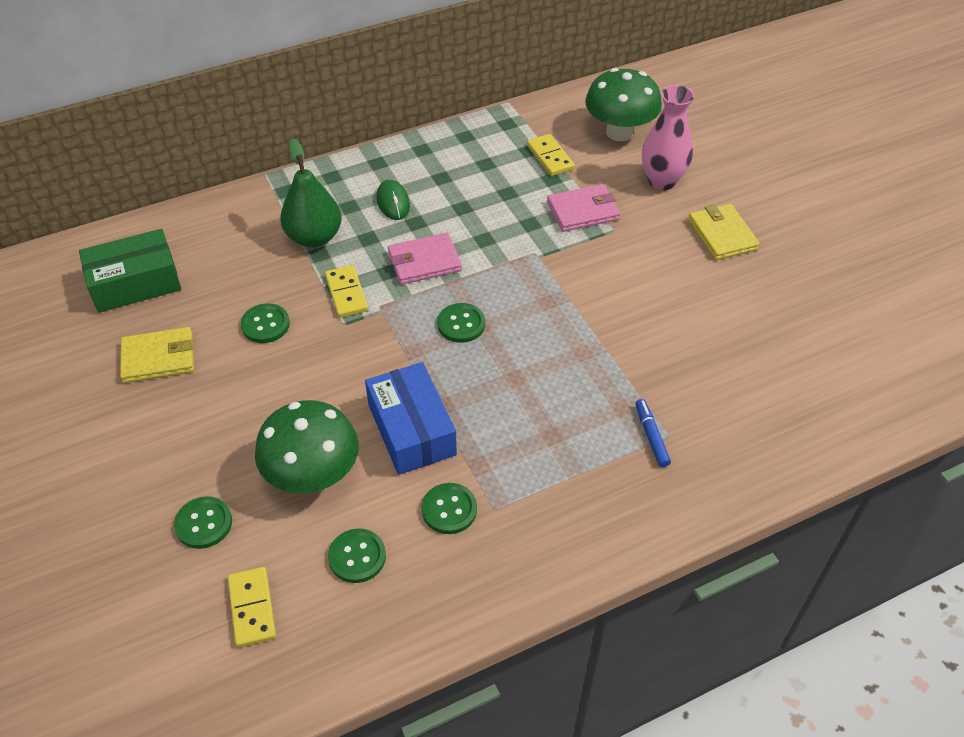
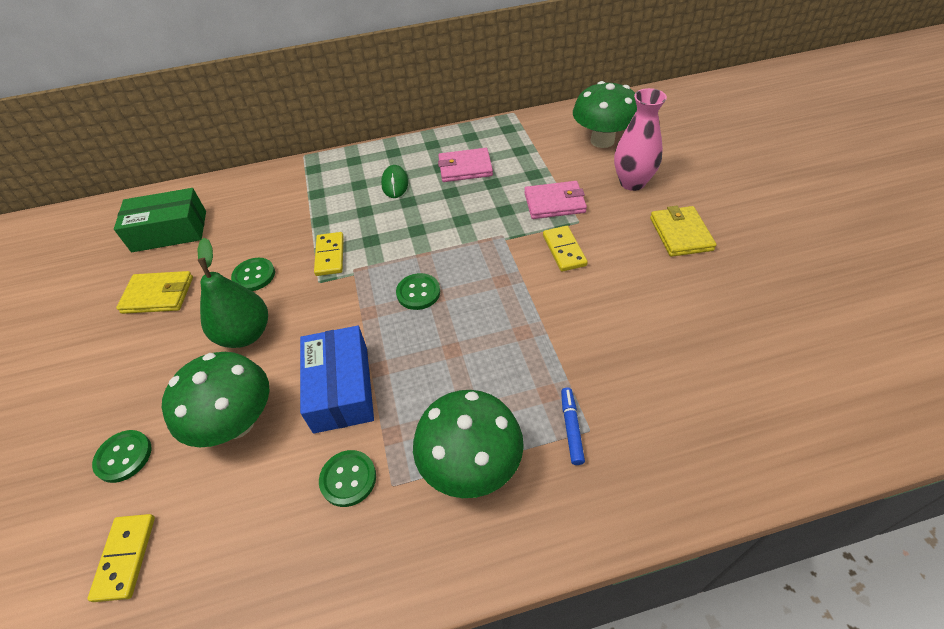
camera: 15 degrees right, 0 degrees up
(314, 237) = (321, 206): green pear -> green pear (245, 334)
(357, 557) = (243, 517): green button -> none
(424, 262) = (404, 234): pink wallet -> pink wallet (465, 168)
(550, 157) = (537, 157): yellow domino -> yellow domino (564, 250)
(565, 481) = (471, 465): none -> green mushroom

